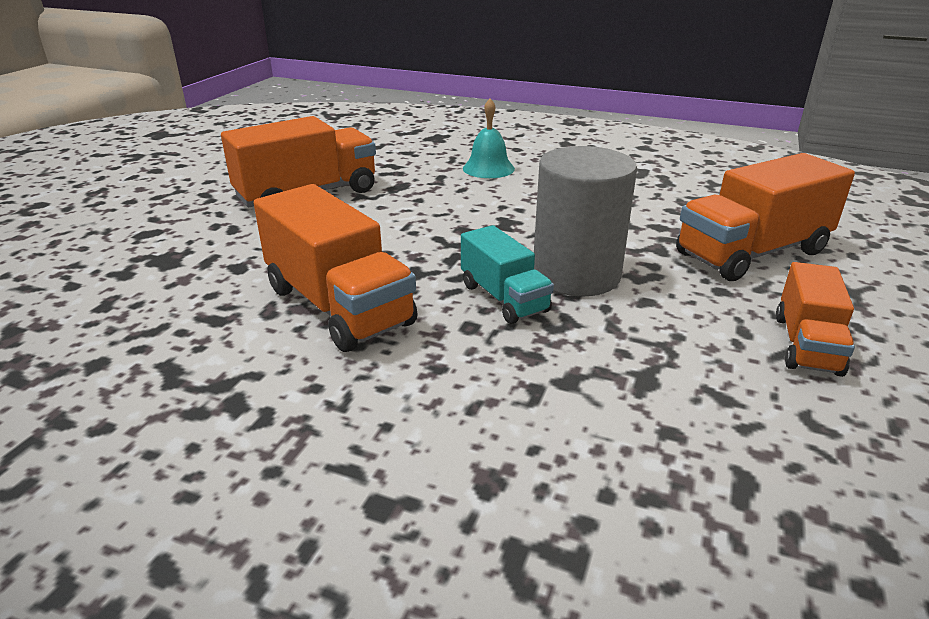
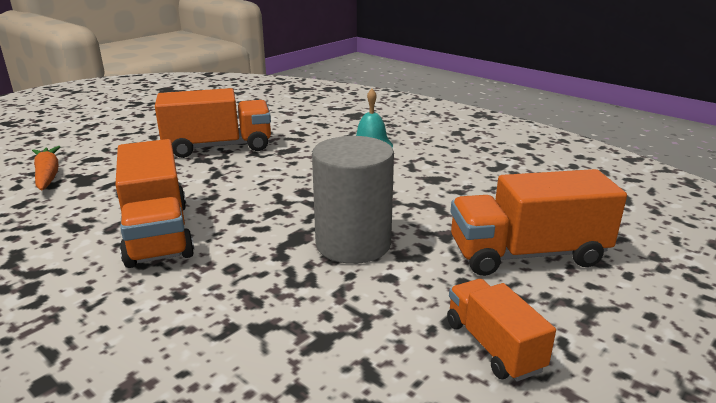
camera: 20 degrees right, 5 degrees down
(104, 263) = (48, 175): none -> orange carrot
(504, 298) = (278, 251): turquoise truck -> none
(806, 344) = (493, 346): orange truck -> orange truck turned 120 degrees clockwise

